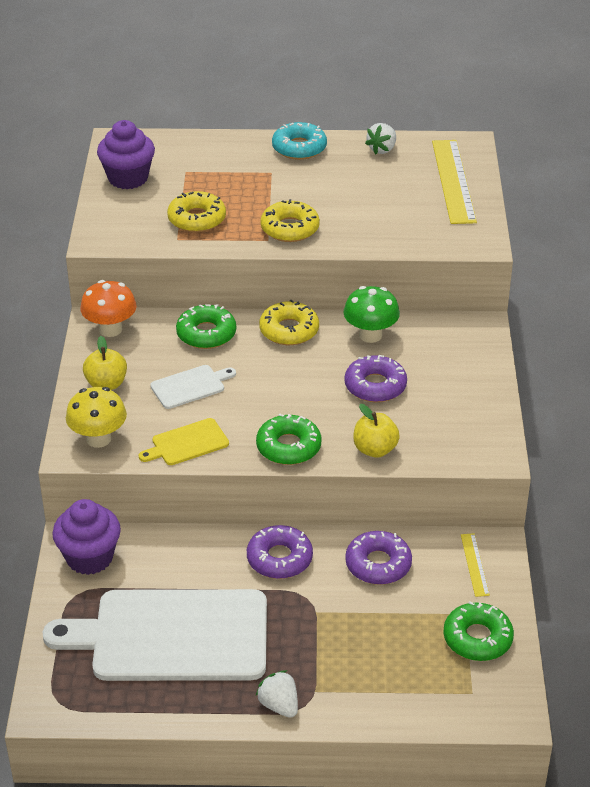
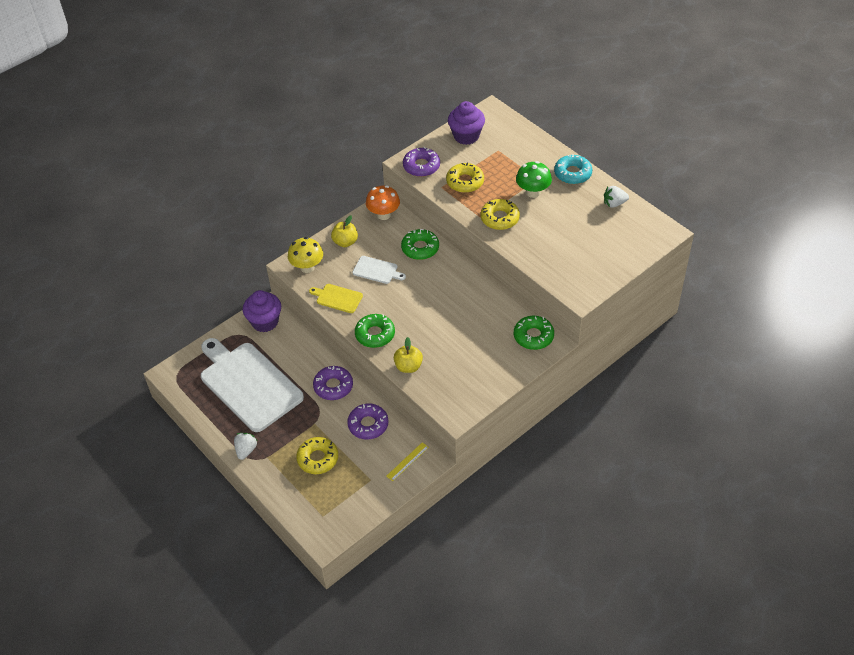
camera: 50 degrees right, 10 degrees up
(289, 330) = (458, 275): yellow donut -> yellow donut (318, 459)
(370, 335) = (491, 306): green mushroom -> green mushroom (533, 192)
(375, 386) = (455, 335): purple donut -> purple donut (421, 166)
(453, 181) = (622, 249): yellow ruler -> none
(477, 638) = (359, 495): green donut -> green donut (533, 336)

